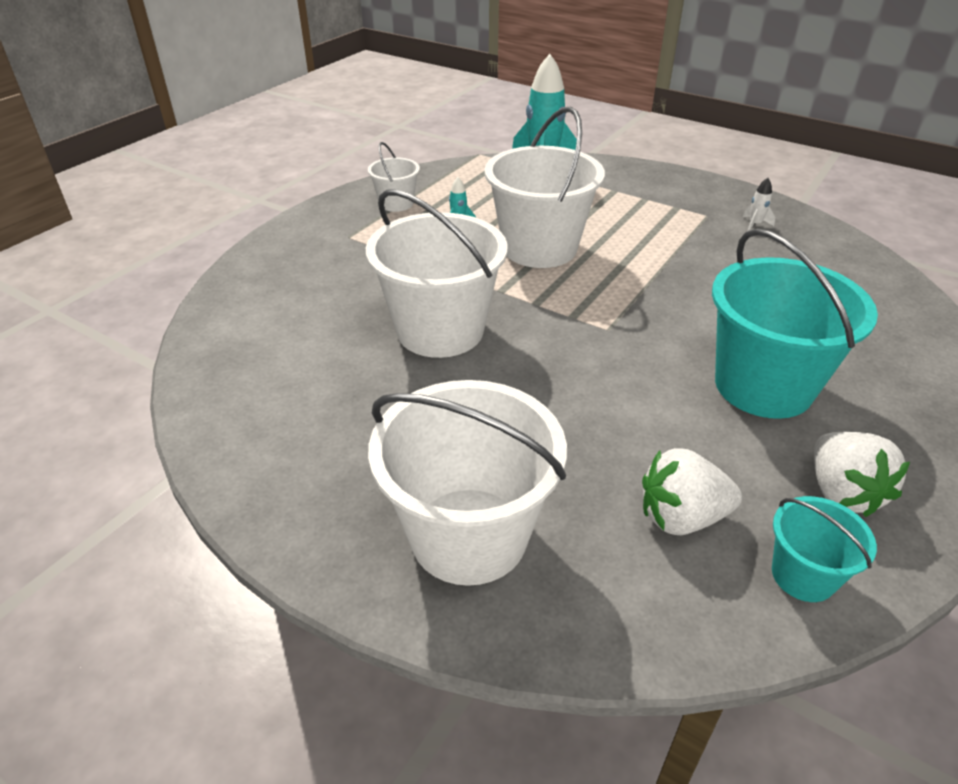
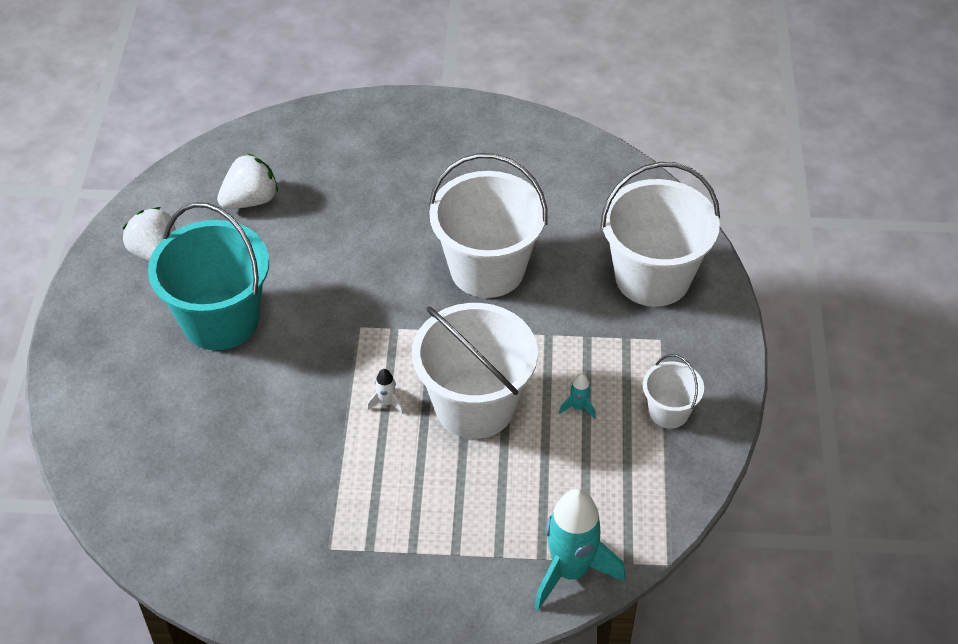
camera: 150 degrees right, 10 degrees up
(469, 535) = (363, 144): white bucket -> white bucket (652, 277)
(754, 225) = (271, 553): white rocket -> white rocket (386, 403)
(803, 575) = (176, 195): turquoise bucket -> none

